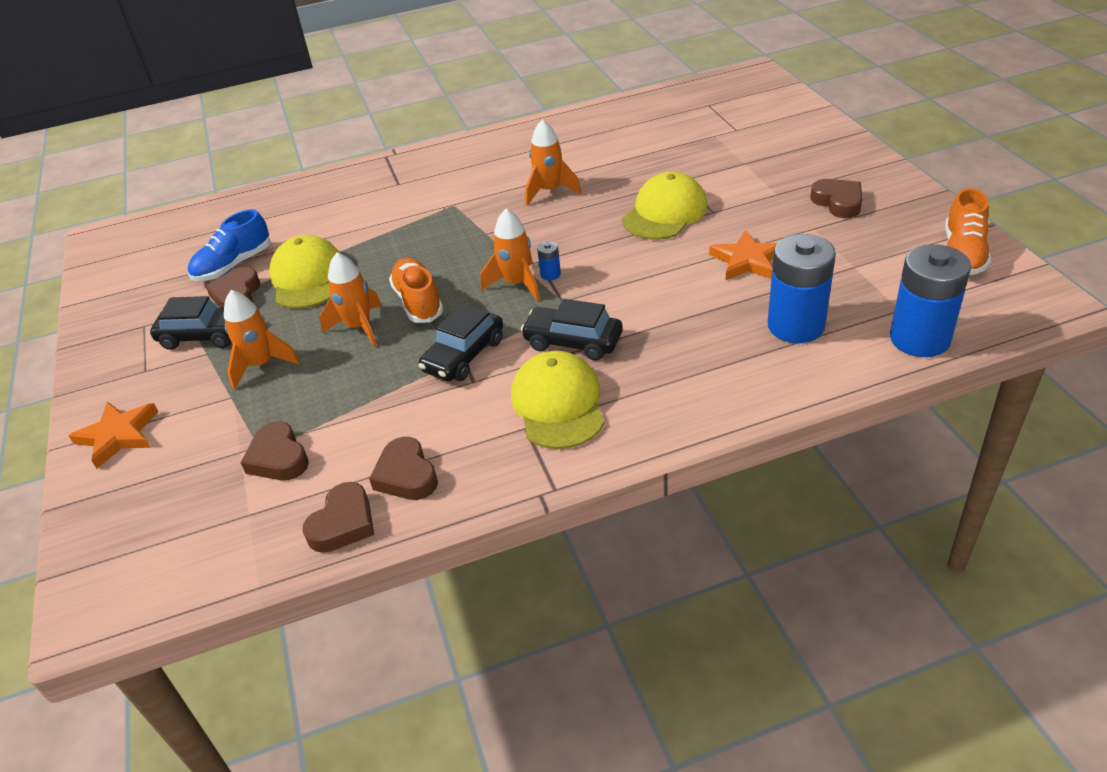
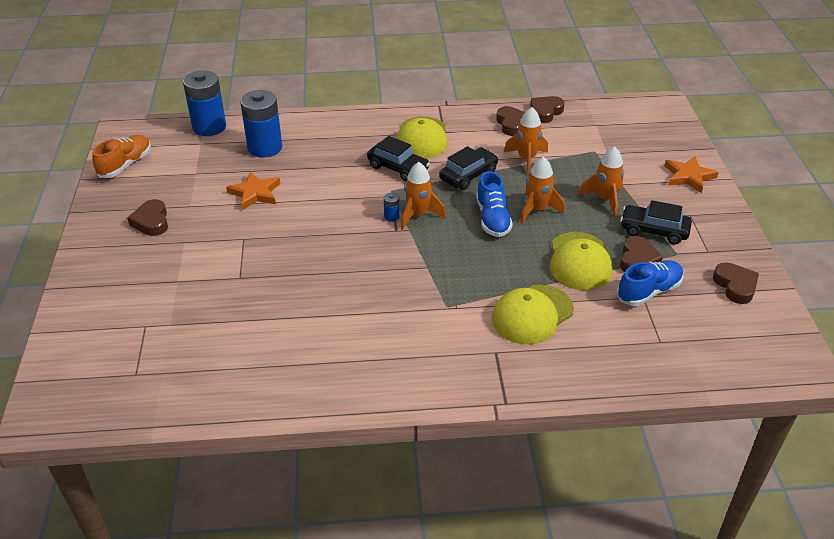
camera: 170 degrees left, 0 degrees up
(278, 458) = (583, 145): brown heart -> brown heart (735, 286)
(418, 302) = (492, 219): orange shoe -> blue shoe
(549, 191) = (356, 298): orange rocket -> orange rocket (526, 159)
(665, 213) = (279, 247): yellow cap -> yellow cap (532, 314)

